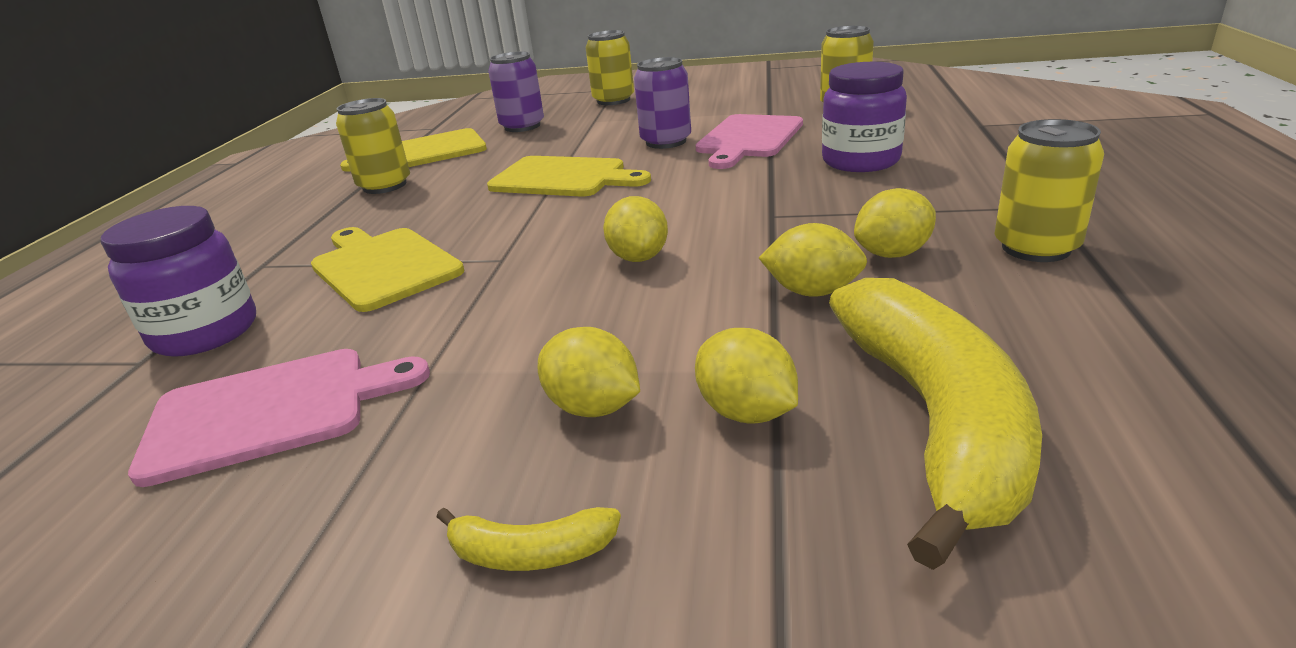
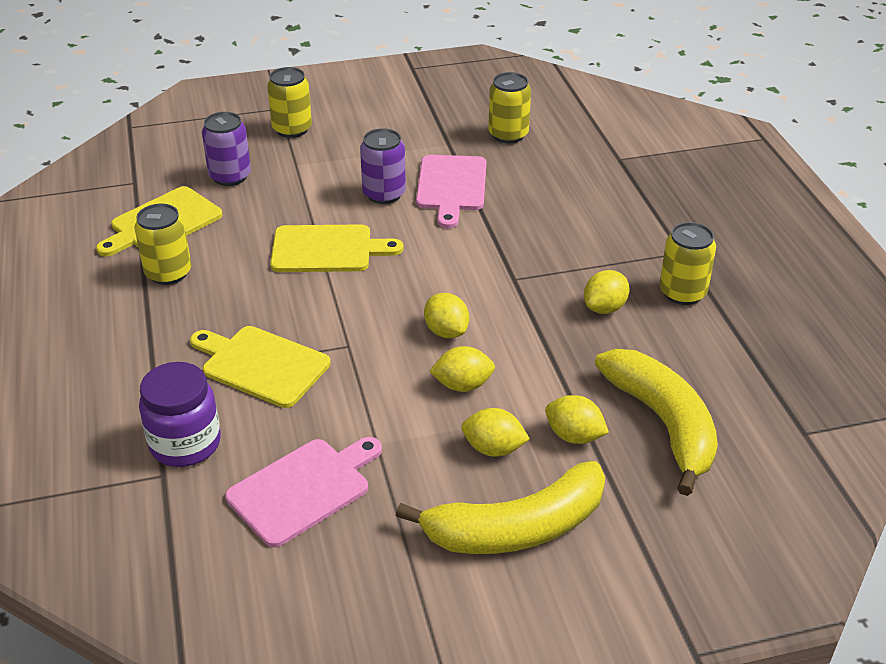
camera: 25 degrees left, 10 degrees up
(530, 552) = (516, 528): yellow banana -> yellow banana, size x2.42
(812, 292) = (571, 347): yellow lemon -> yellow lemon (462, 385)
(860, 161) = (549, 211): purple jar -> none

